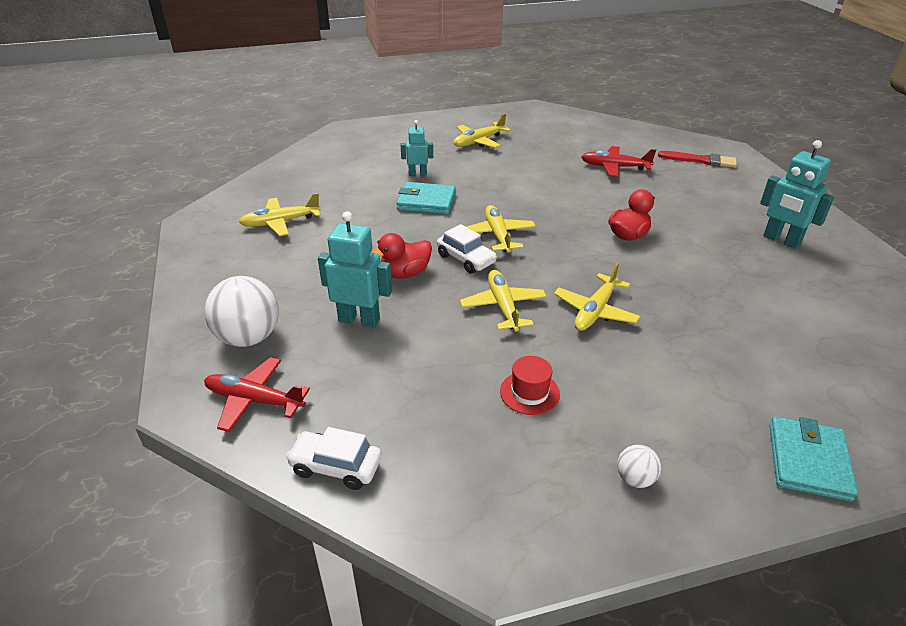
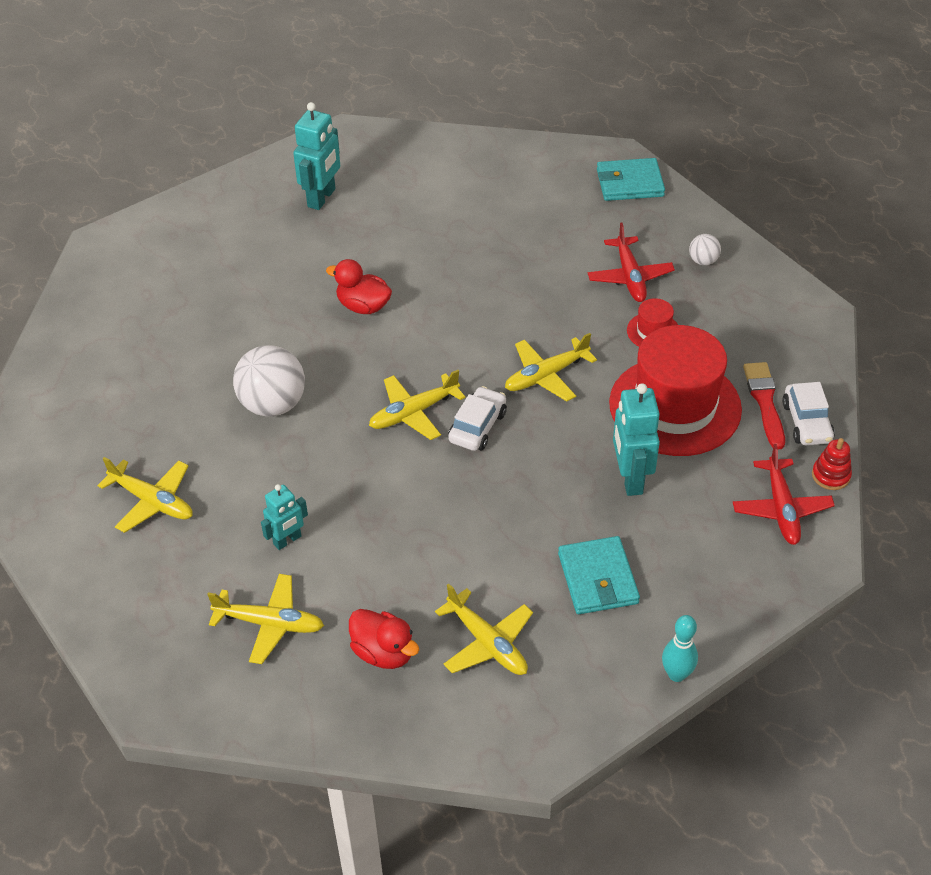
camera: 110 degrees left, 10 degrees up
(177, 288) = (676, 674): none -> turquoise bowling pin
(248, 338) = (710, 557): white ball -> white ball (273, 404)
(258, 455) = (830, 475): none -> red stacking toy
(405, 273) = (532, 470): red duck -> red duck (383, 652)
(417, 174) = (287, 540): turquoise robot -> turquoise robot turned 105 degrees counterclockwise
(421, 373) = (675, 406): none -> red hat
(426, 201) = (363, 504): turquoise wallet -> turquoise wallet (598, 578)
(595, 311) = (516, 310): yellow plane -> yellow plane (270, 623)
(614, 167) = (191, 340): red plane -> red plane (630, 277)
(700, 160) = (144, 266): red brush -> red brush (764, 401)

